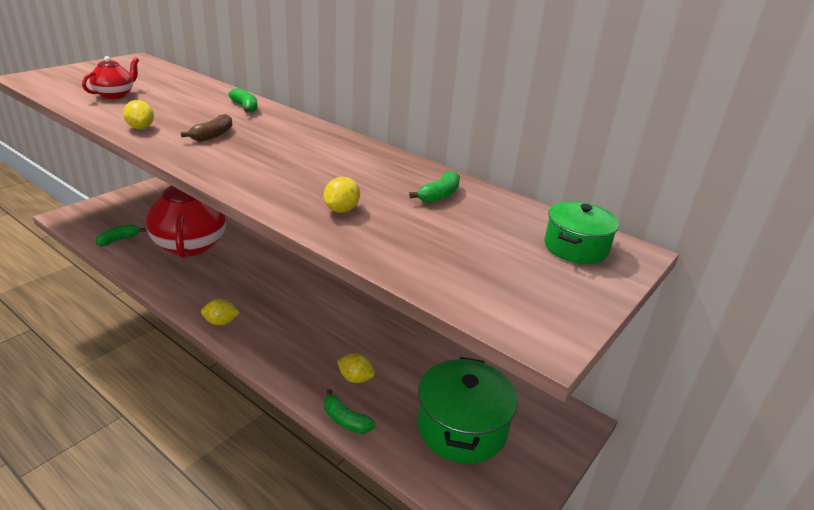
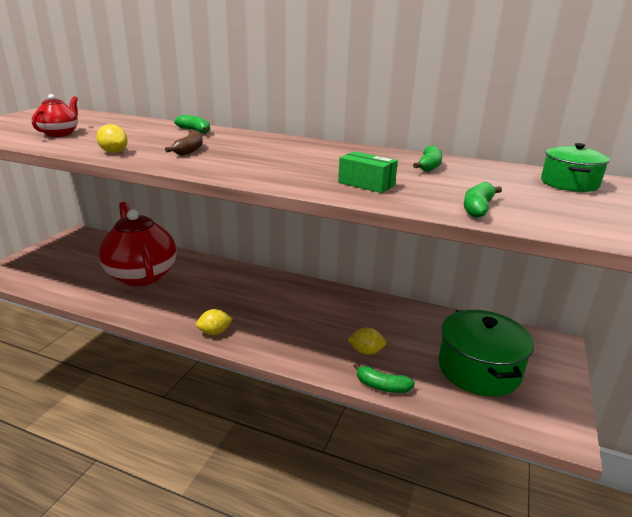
camera: 15 degrees left, 5 degrees down
(119, 240) = (67, 283): green banana -> green banana (478, 208)
(341, 210) = (366, 184): yellow lemon -> green box

